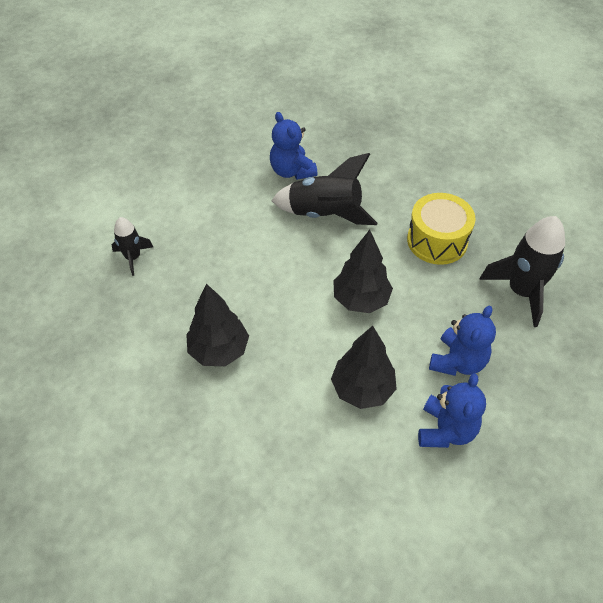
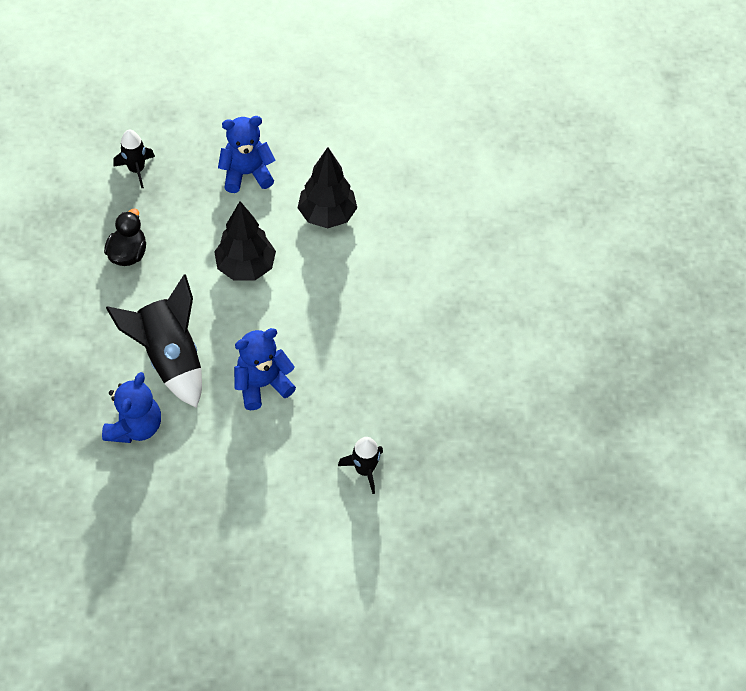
camera: 135 degrees left, 5 degrees up
(219, 350) = (386, 326): black tree -> none
(437, 241) = (128, 253): yellow drum -> black duck
(446, 430) = (312, 151): blue teddy bear -> blue teddy bear (262, 384)
(521, 291) = (136, 170): black rocket -> black rocket, size x0.56

